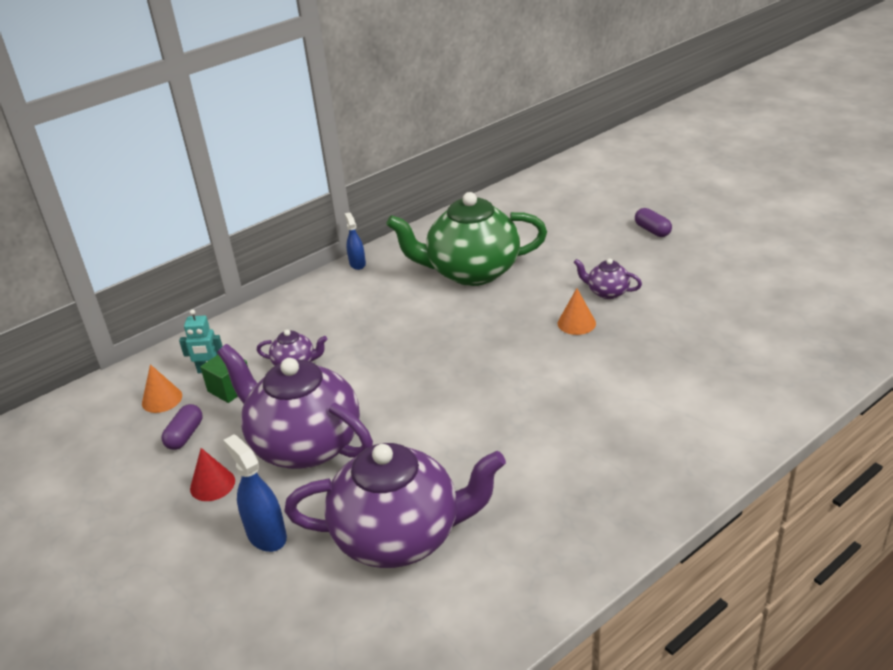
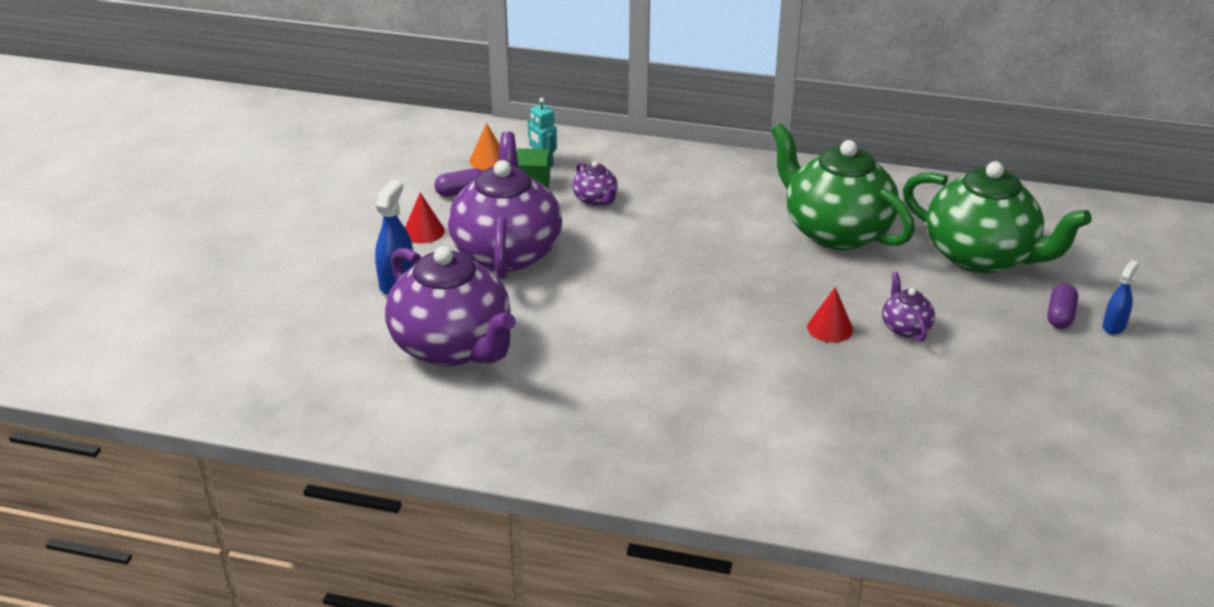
camera: 50 degrees right, 0 degrees up
(357, 264) = (768, 163): blue spray bottle -> blue spray bottle (1114, 326)
(563, 230) = (982, 257): none -> green teapot
(576, 323) = (830, 328): orange cone -> red cone

